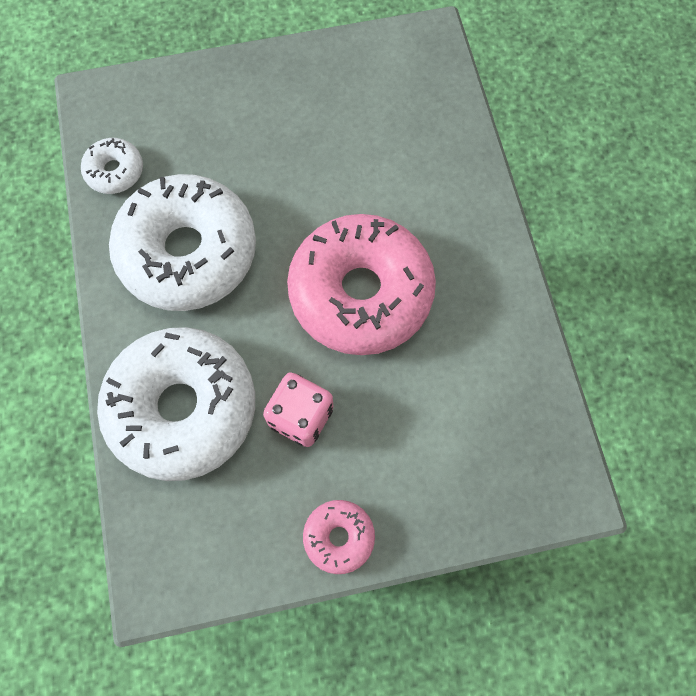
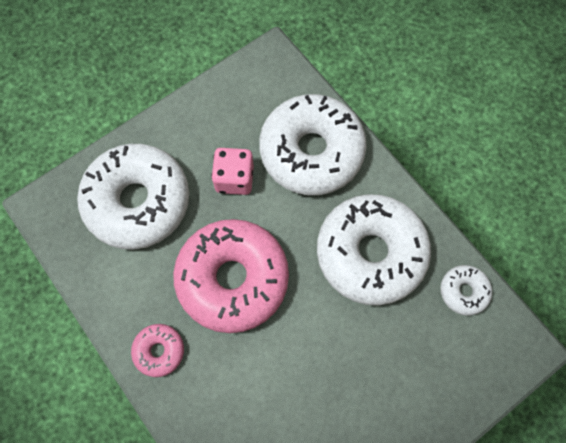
camera: 155 degrees right, 0 degrees up
(339, 537) = (179, 122): pink donut -> pink donut (159, 351)
(440, 441) = (138, 202): none -> white donut

